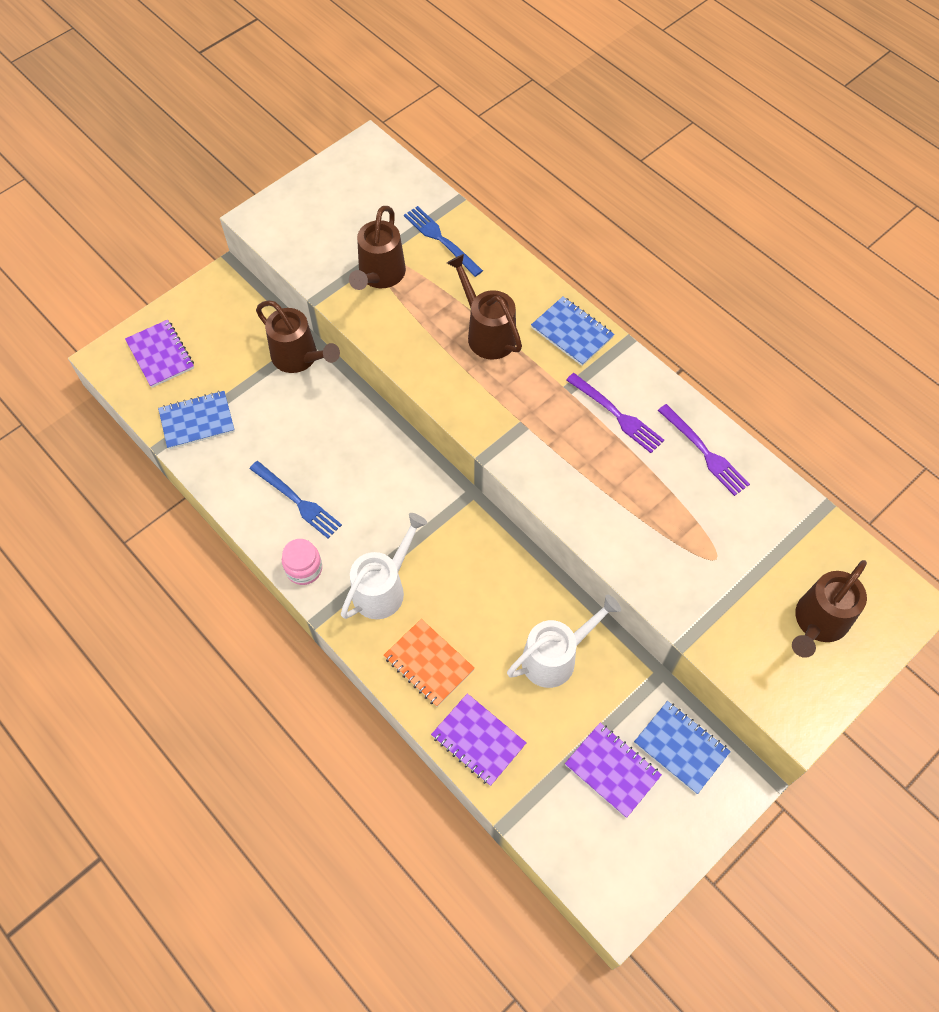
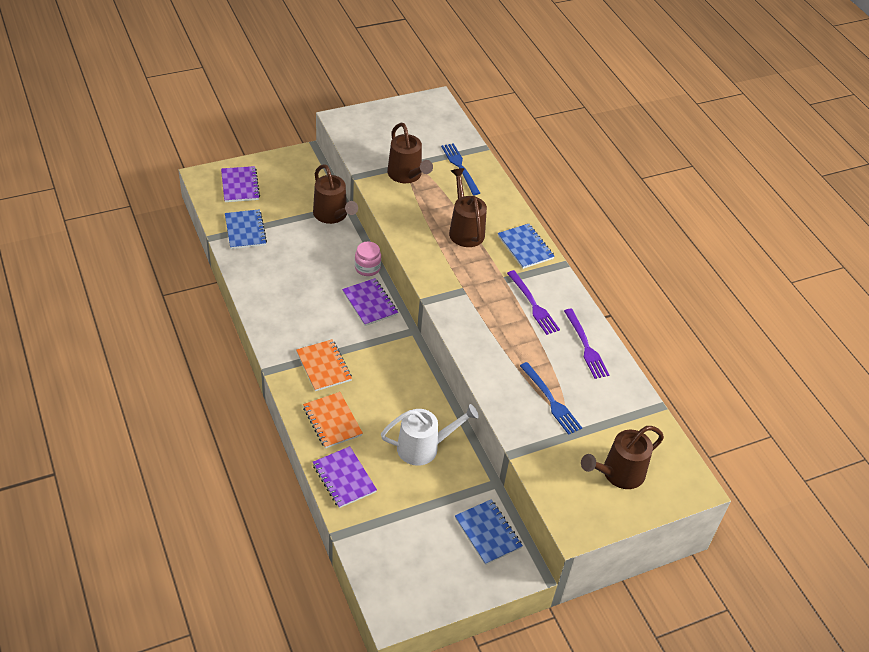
camera: 15 degrees right, 15 degrees down
(197, 421) = (245, 230): blue notebook -> blue notebook turned 75 degrees clockwise
(297, 501) = (289, 297): blue fork -> blue fork (551, 401)
(304, 569) = (274, 338): pink jar -> pink jar (367, 268)
(379, 276) = (407, 176): brown watering can -> brown watering can turned 60 degrees counterclockwise
(384, 587) = (323, 366): white watering can -> orange notebook
(612, 770) = (430, 529): purple notebook -> purple notebook (370, 303)

